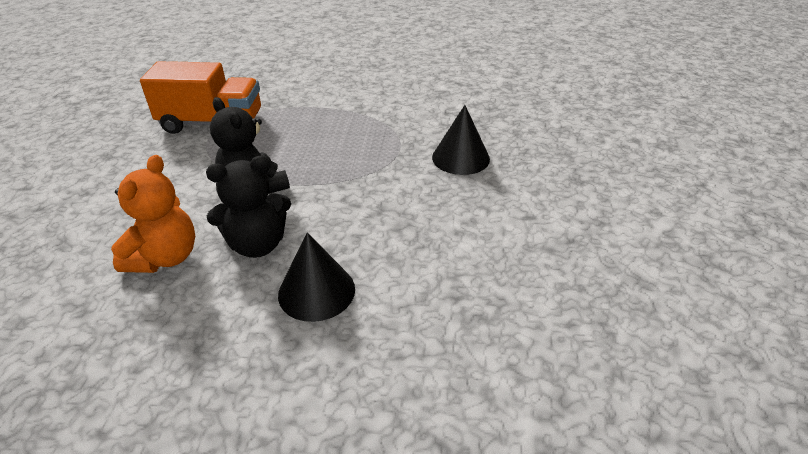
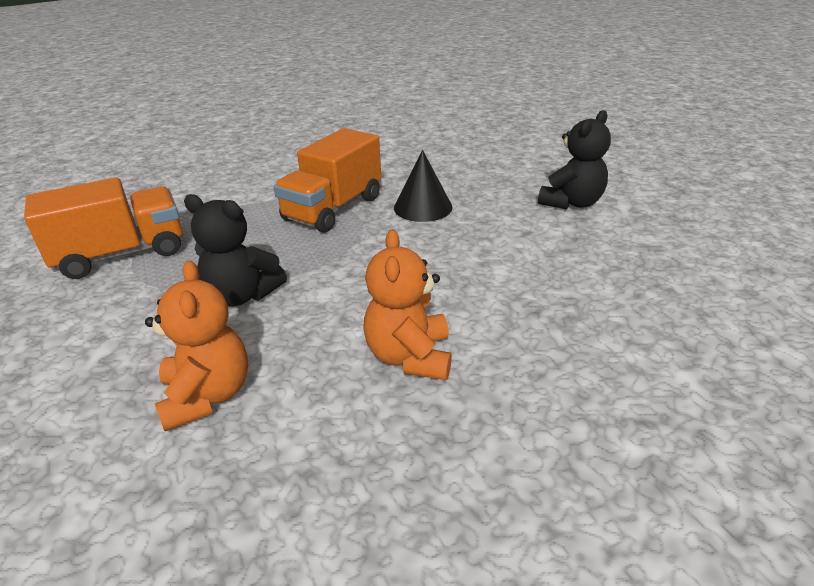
camera: 30 degrees left, 5 degrees down
(257, 244) = (304, 342): black teddy bear -> black teddy bear (571, 203)
(316, 291) = (409, 357): black cone -> orange teddy bear
(386, 134) = (333, 209): none -> orange truck

